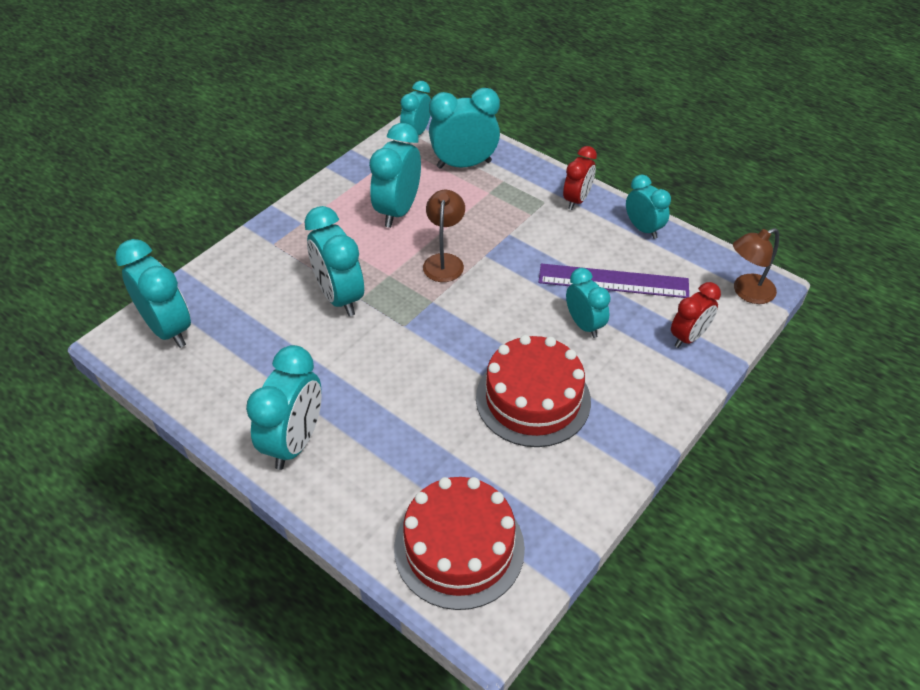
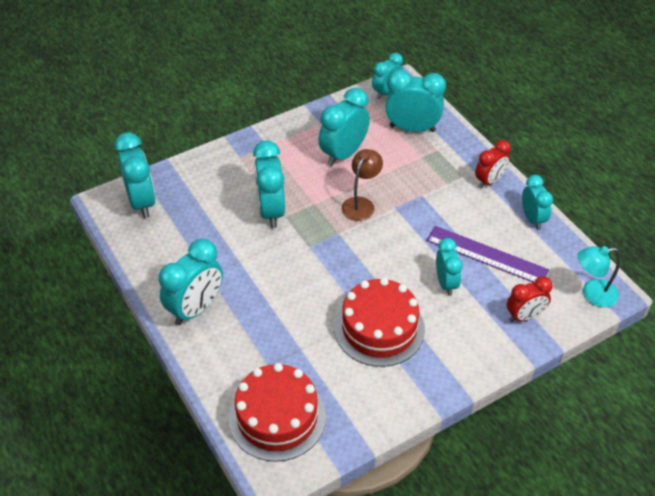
camera: 20 degrees right, 0 degrees up
(747, 292) = (592, 294): brown lamp -> turquoise lamp

